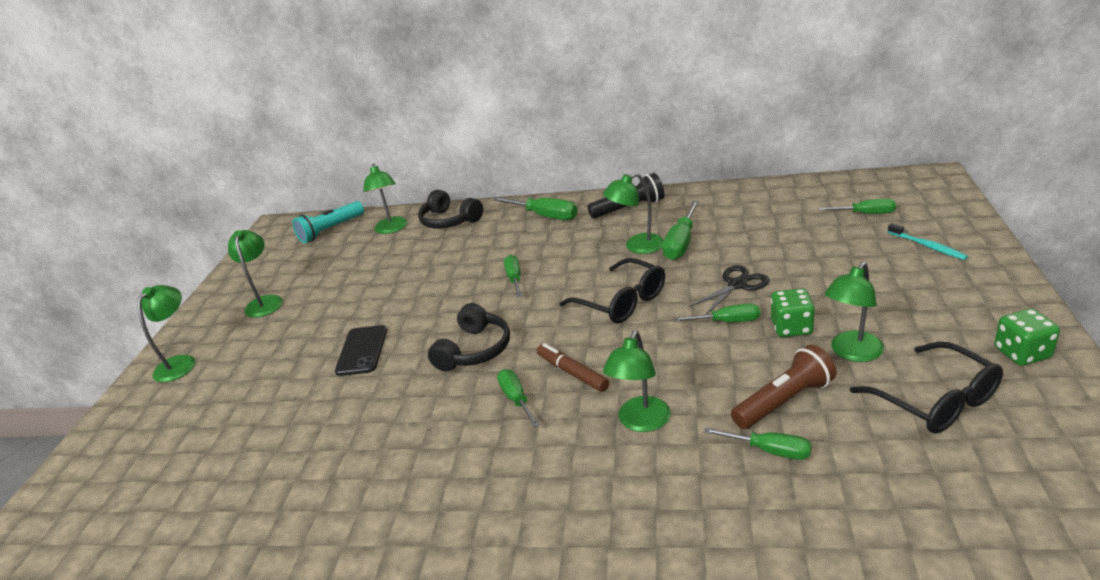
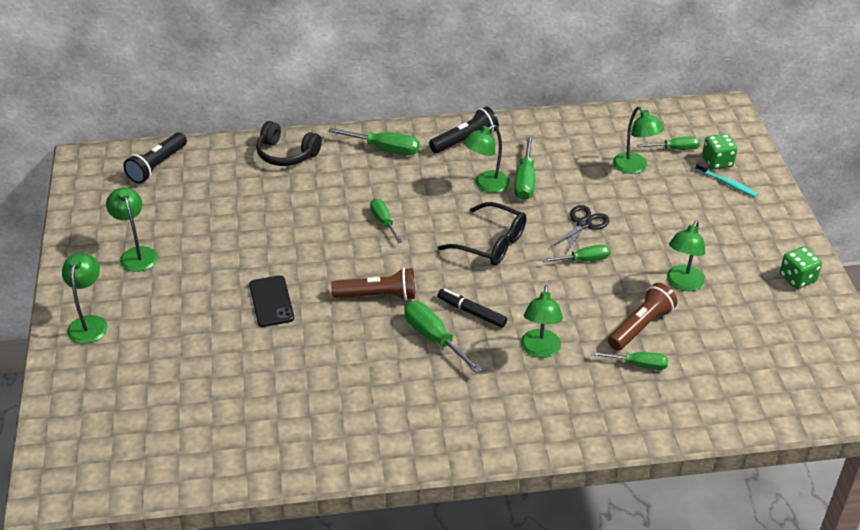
camera: 20 degrees left, 10 degrees up
(330, 230) = (157, 166): turquoise flashlight -> black flashlight
(391, 229) = (227, 164): green lamp -> green lamp (634, 167)
(474, 350) = (378, 296): black headphones -> brown flashlight
(516, 399) = (434, 338): green screwdriver -> green screwdriver, size x1.51
(572, 373) = (471, 312): brown marker -> black marker
(791, 327) = (634, 263): green dice -> green dice (717, 162)
(936, 401) = (744, 319): black glasses -> none

